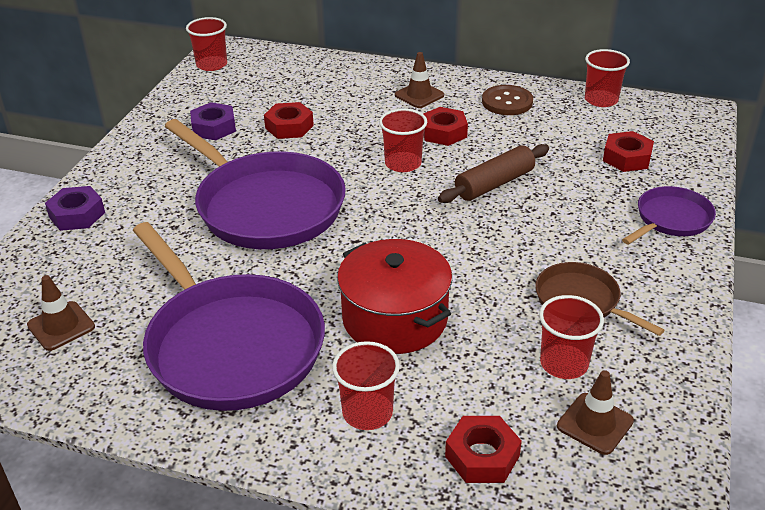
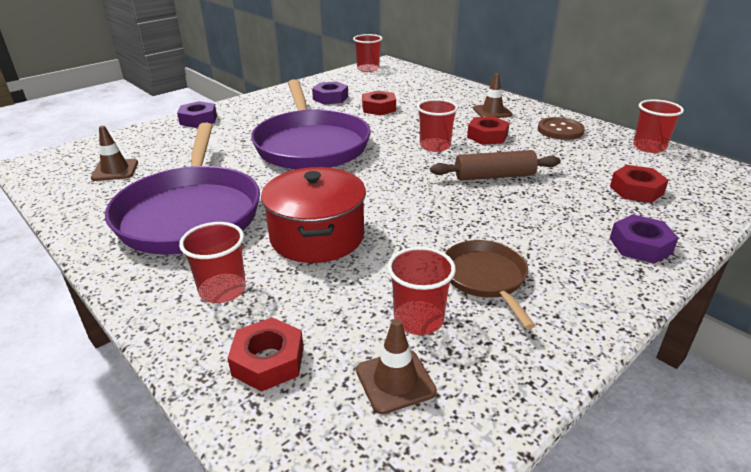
camera: 30 degrees right, 5 degrees down
(671, 219) = (640, 245): purple pan -> purple nut

